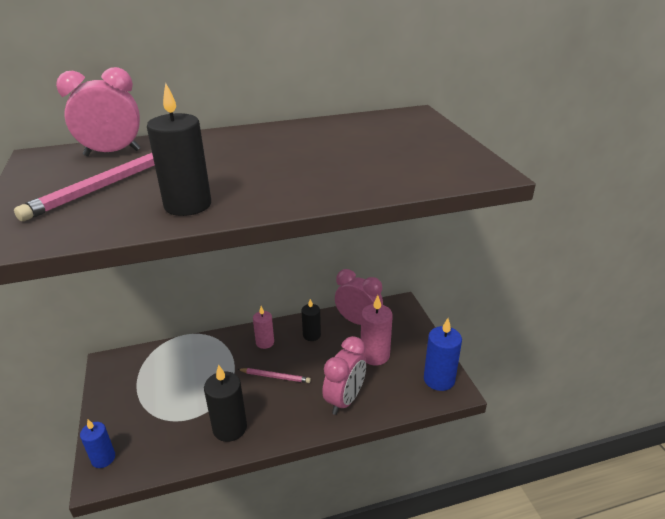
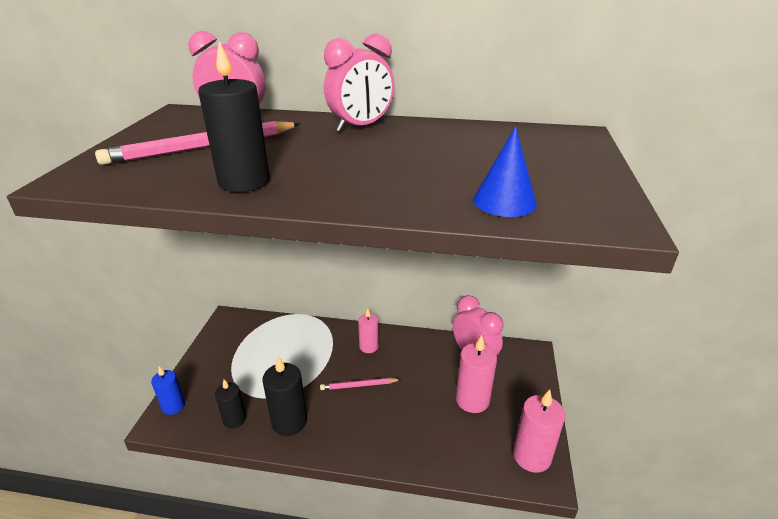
camera: 25 degrees right, 0 degrees up
(275, 377) = (359, 385): pink pencil -> pink pencil turned 135 degrees clockwise
(311, 335) = (418, 354): black candle -> black candle (234, 419)
(345, 400) = (414, 437): pink clock -> pink clock (361, 127)
(407, 175) = (504, 201): none -> blue cone
(439, 379) = (532, 456): blue candle -> pink candle

